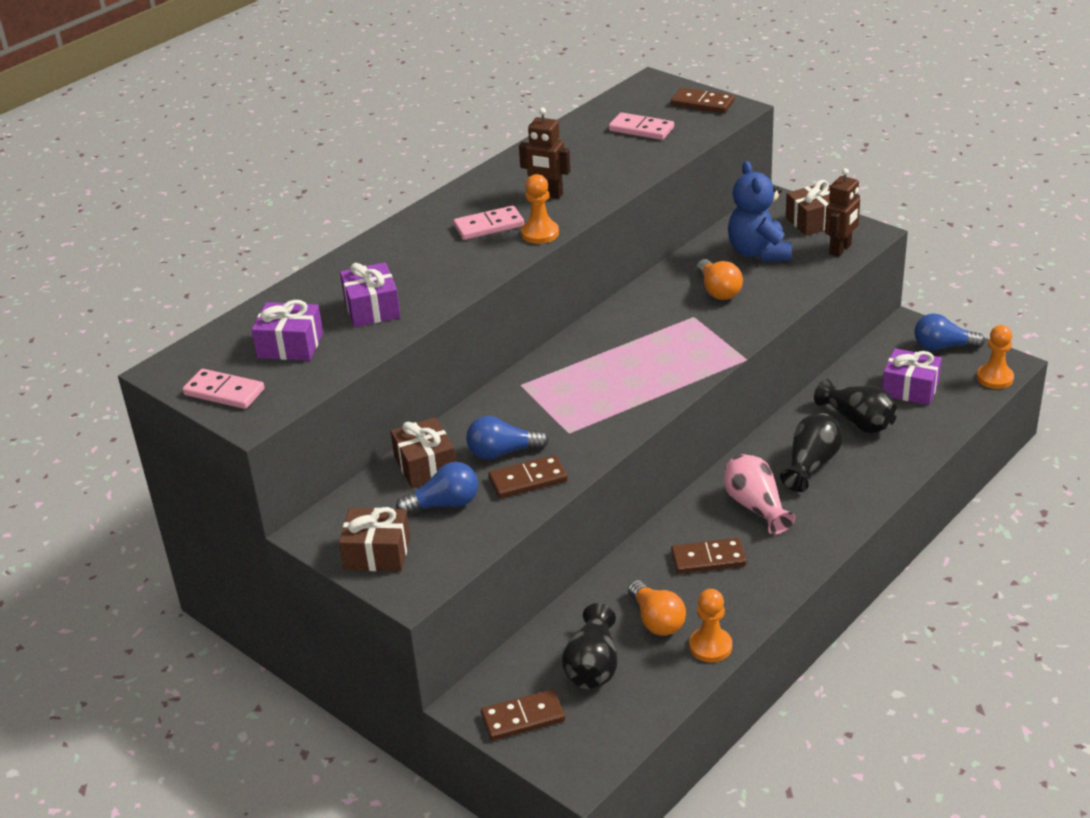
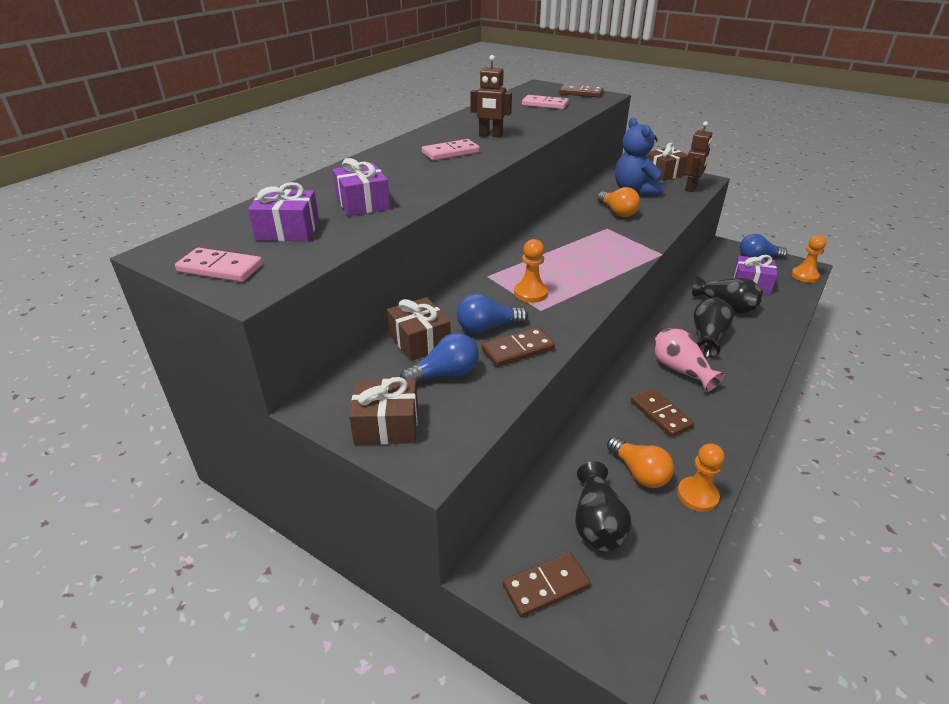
camera: 10 degrees left, 0 degrees up
(540, 233) = (494, 156): orange pawn -> orange pawn (530, 293)
(708, 559) = (661, 414): brown domino -> brown domino turned 75 degrees clockwise

